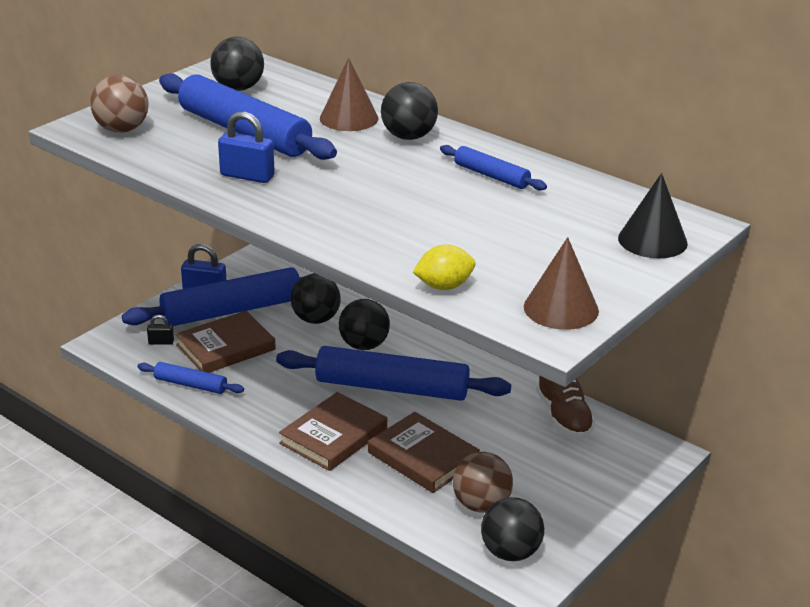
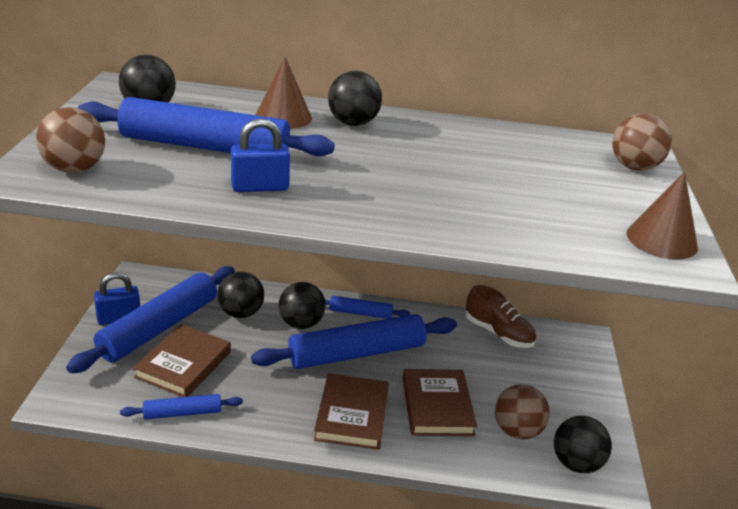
camera: 35 degrees left, 0 degrees up
(161, 342) = (117, 380): black padlock -> none
(423, 457) = (437, 406): brown book -> brown book turned 75 degrees clockwise
(444, 286) = (558, 247): yellow lemon -> none
(491, 176) = (458, 142): blue rolling pin -> blue rolling pin (360, 313)
(652, 240) = (634, 167): black cone -> brown ball

